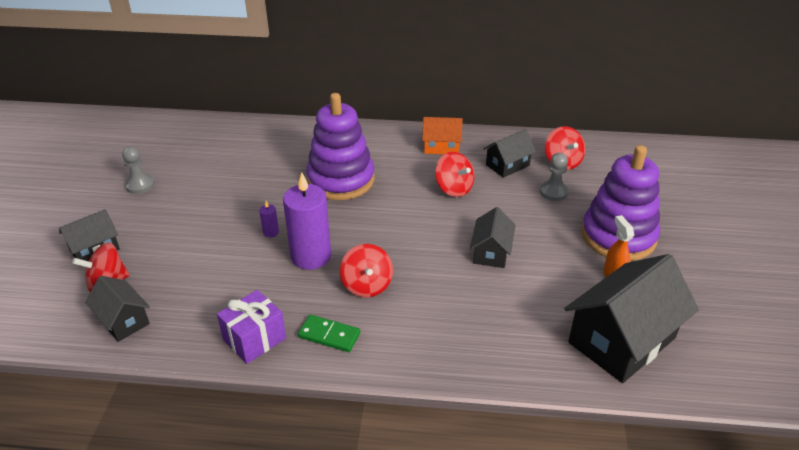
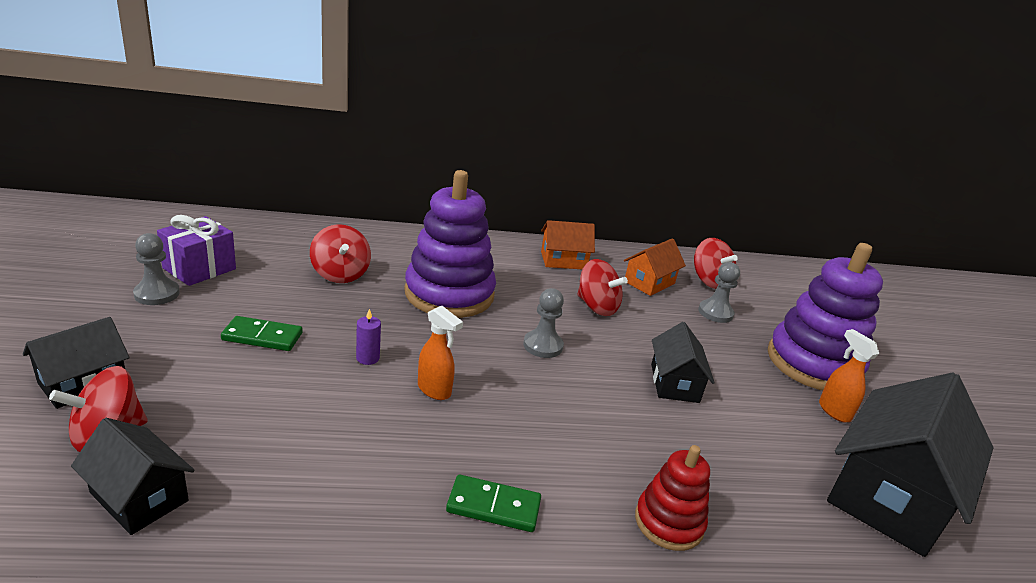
camera: 15 degrees left, 10 degrees down
(204, 216) = (262, 336): none -> green domino
(254, 339) = (376, 518): purple gift -> purple gift (199, 268)
(311, 256) = (434, 390): purple candle -> orange spray bottle
(367, 285) = (526, 429): red spinning top -> red spinning top (340, 274)
(399, 222) = (543, 345): none -> grey pawn
(443, 351) = (669, 522): none -> red stacking toy
(507, 165) = (649, 282): black house -> orange house

